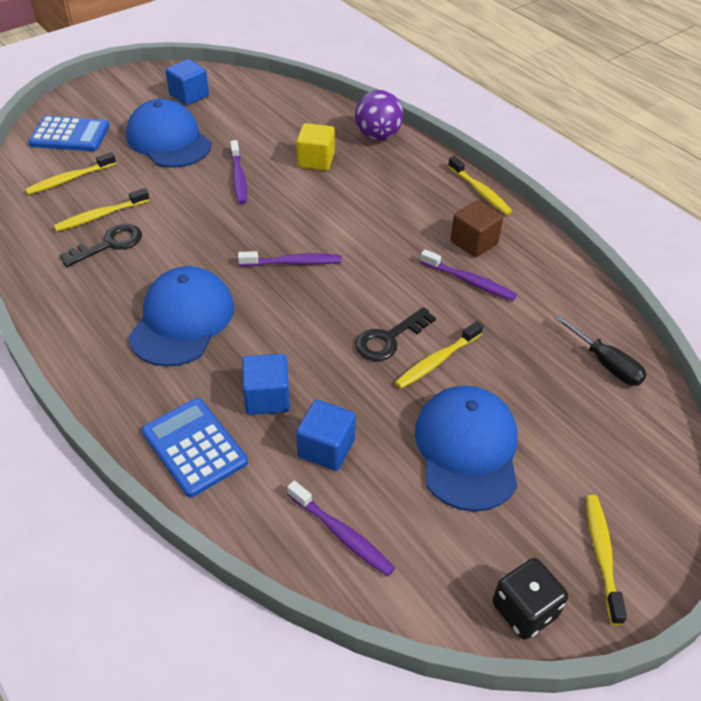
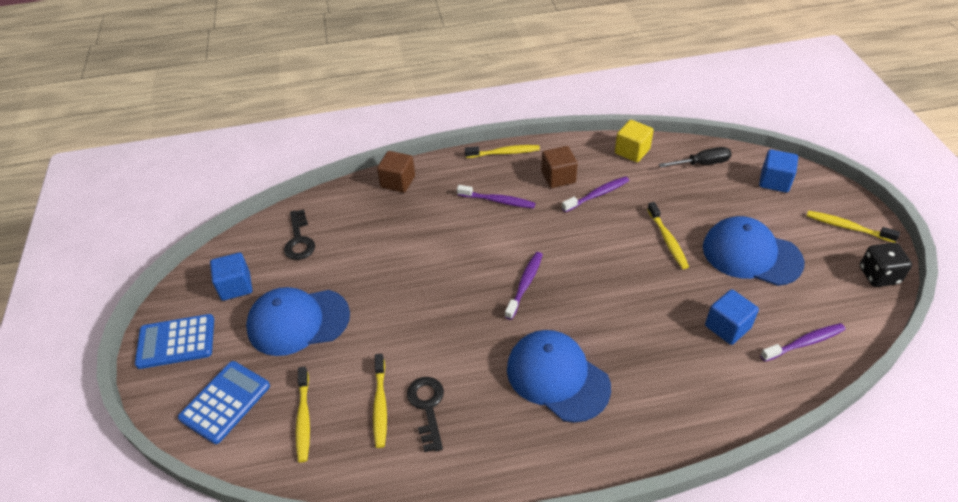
camera: 60 degrees left, 0 degrees up
(194, 447) = (701, 406): blue calculator -> blue calculator (176, 342)
(238, 178) = (392, 287): purple toothbrush -> purple toothbrush (498, 201)
(267, 398) = (667, 346): blue cube -> blue cube (774, 181)
(316, 160) = (403, 229): yellow cube -> yellow cube (632, 151)
(378, 136) = (398, 182): purple ball -> brown cube
(389, 338) = (635, 257): black key -> black key (299, 240)

